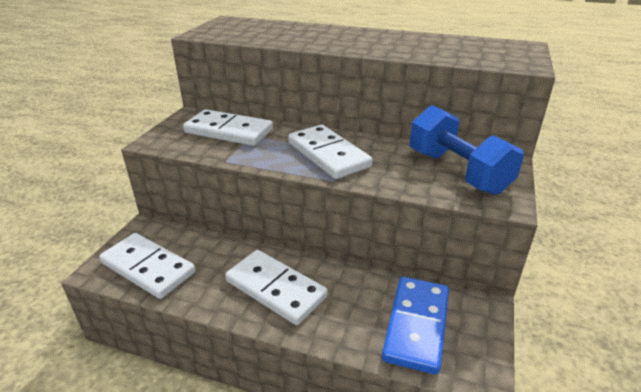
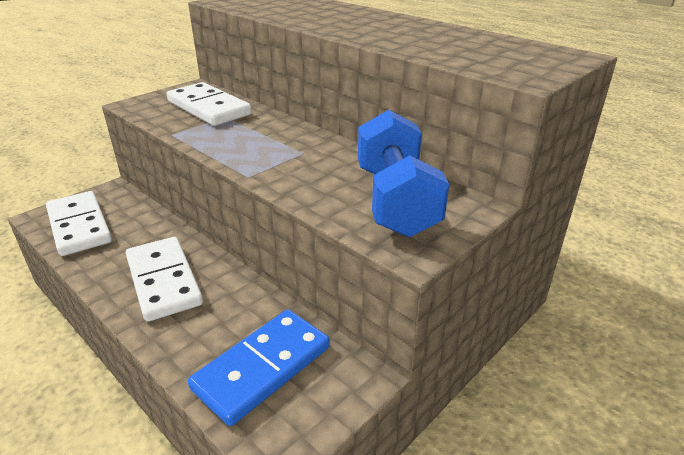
camera: 25 degrees right, 0 degrees up
(328, 155) = (274, 150): white domino -> none

